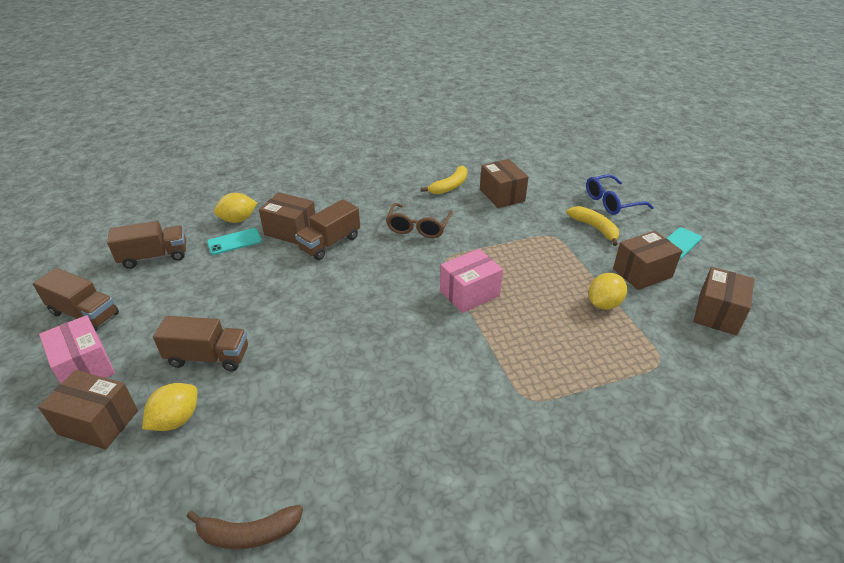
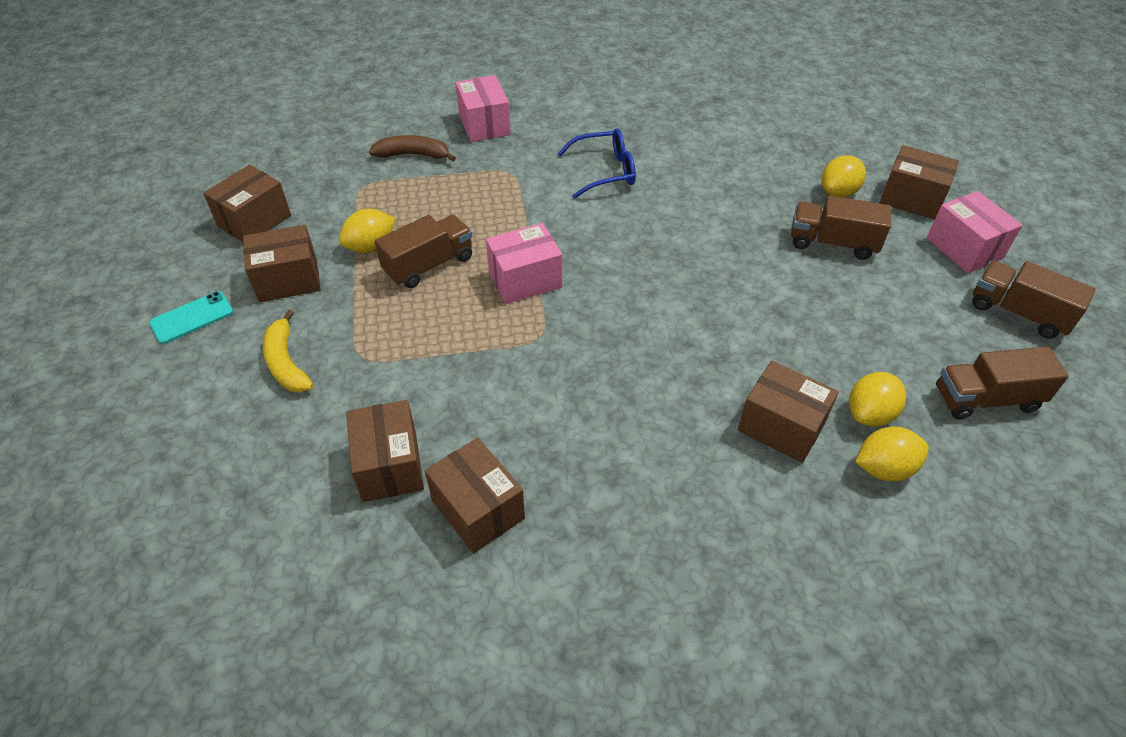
camera: 170 degrees left, 10 degrees up
(234, 242) = (869, 414): turquoise phone -> yellow lemon
(248, 533) = (749, 122): brown banana -> brown banana (413, 155)
(330, 243) = (712, 389): brown truck -> brown truck (429, 265)
(418, 227) = (565, 404): brown glasses -> none
(450, 186) = (478, 509): yellow banana -> brown box
(594, 470) = (484, 125): none -> pink box
(612, 202) = (208, 417): blue glasses -> blue glasses (604, 171)

